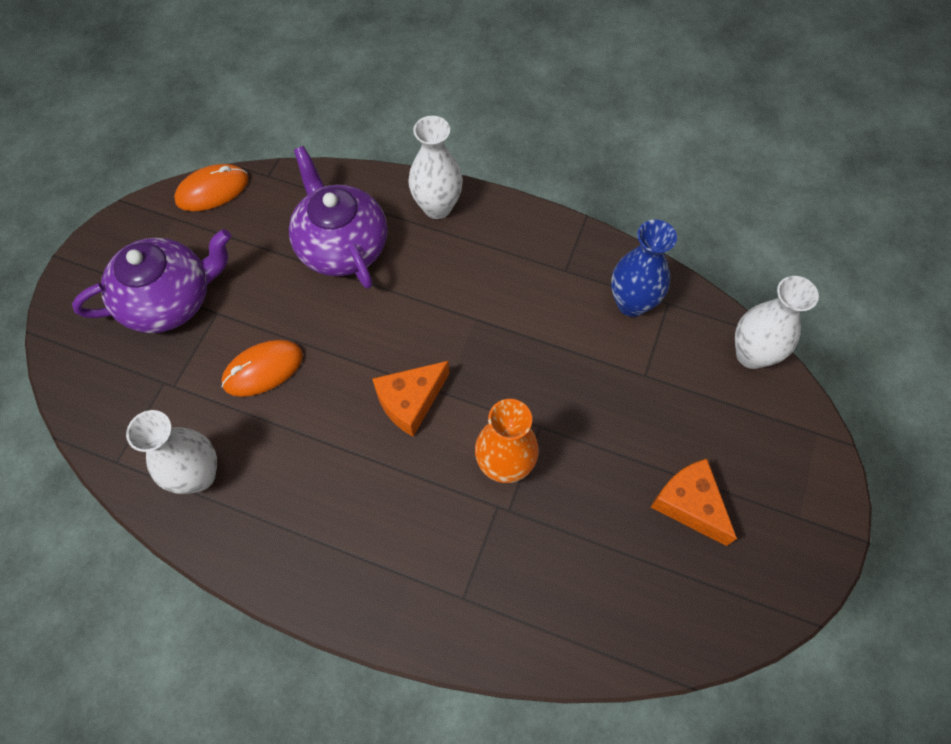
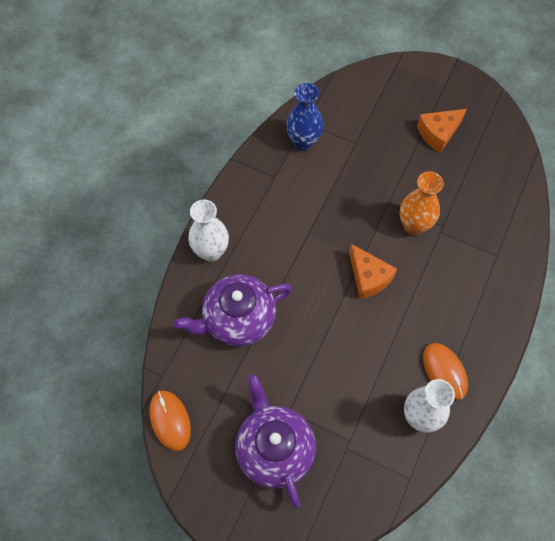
camera: 85 degrees left, 0 degrees up
(263, 369) = (339, 375): orange mouse -> orange mouse (444, 371)
(751, 354) = (344, 86): white vase -> none

